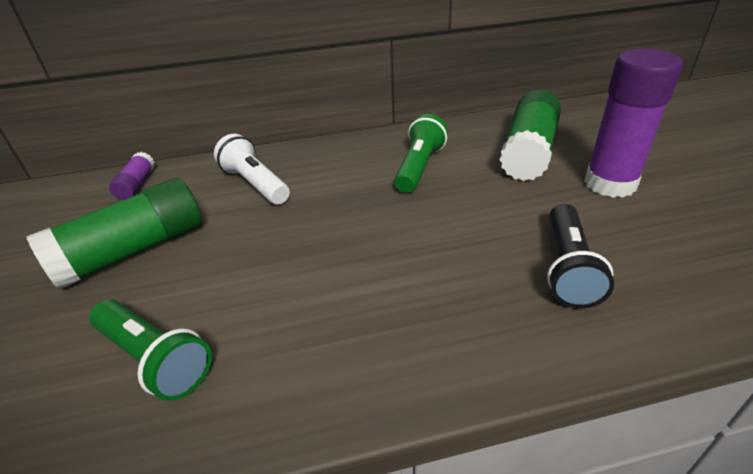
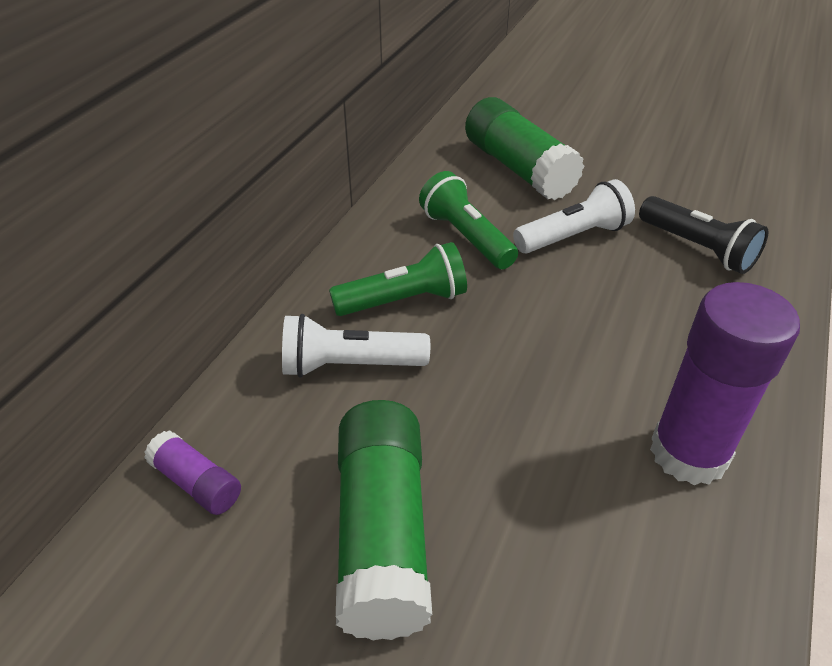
camera: 55 degrees left, 5 degrees up
(155, 359) = (618, 566): green flashlight -> green flashlight (404, 300)
(485, 204) = (573, 236): none -> white flashlight
(610, 184) = (613, 164): purple glue stick -> purple glue stick (688, 453)

